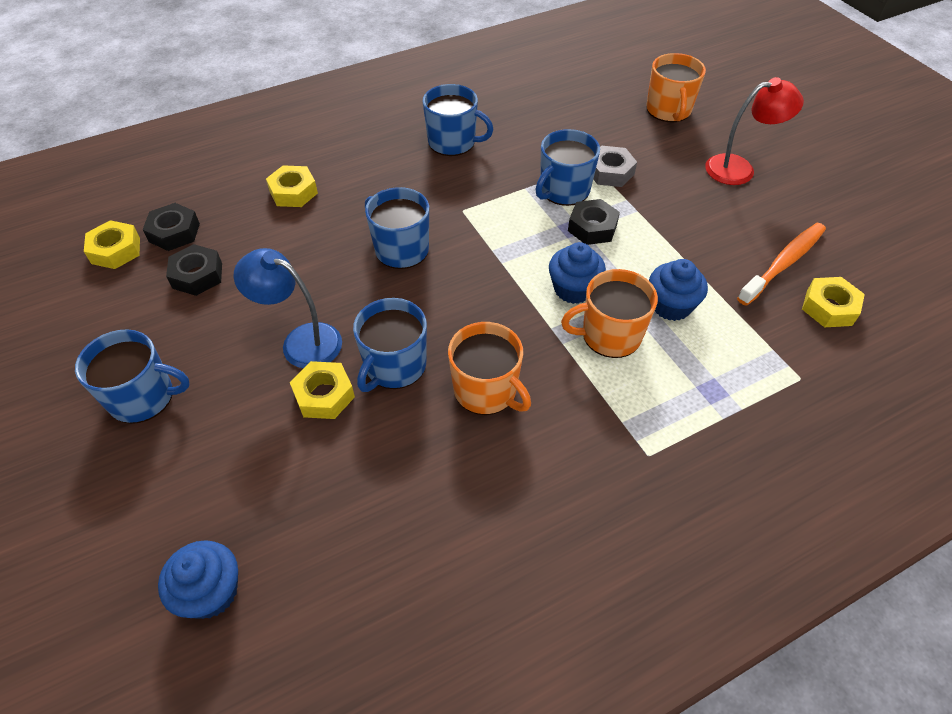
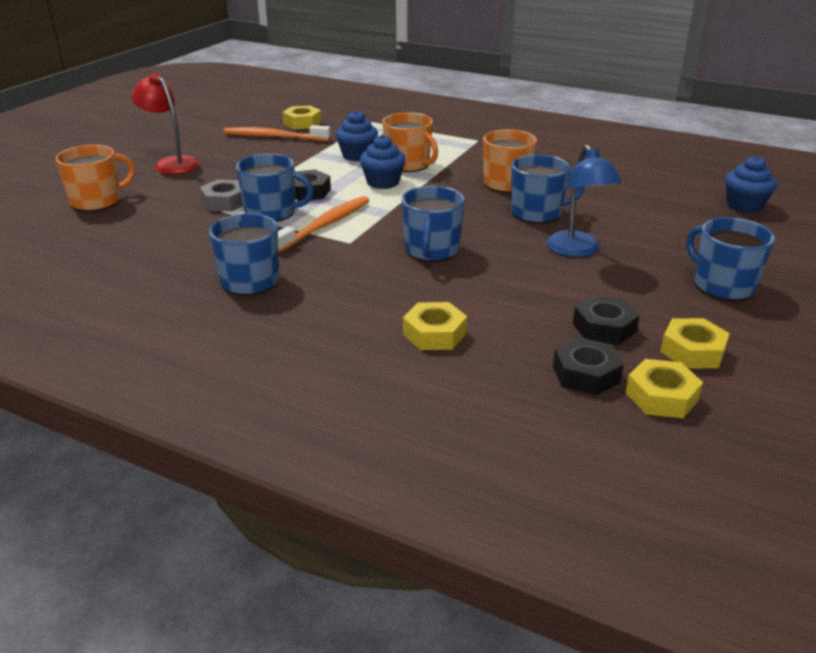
camera: 125 degrees left, 20 degrees down
(324, 395) = (597, 225): yellow nut -> yellow nut (692, 351)
(508, 210) = (325, 225): none -> orange toothbrush

